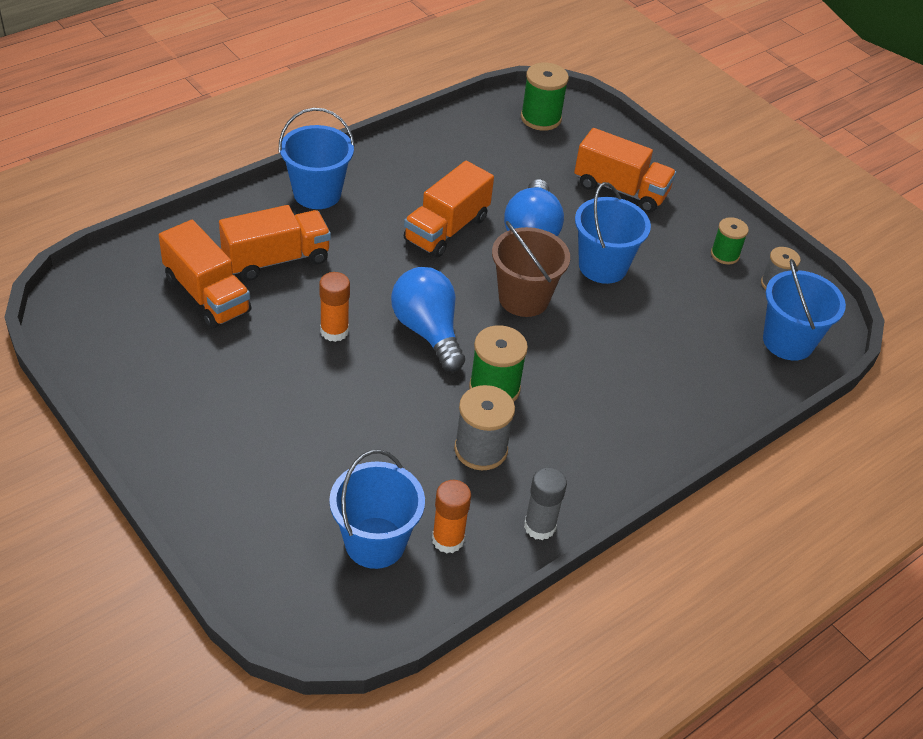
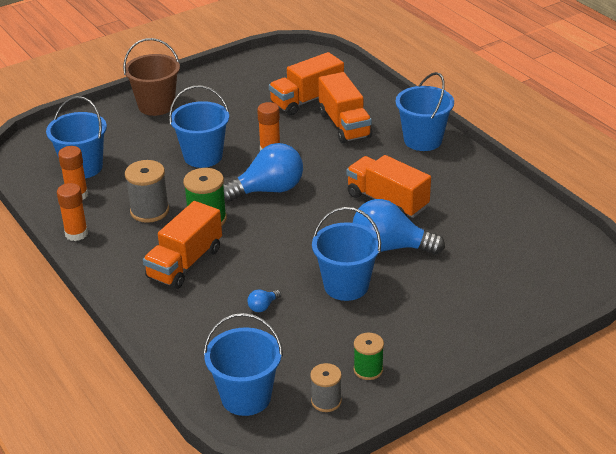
camera: 100 degrees right, 10 degrees down
(348, 401) = (203, 156): none -> blue bucket
(523, 298) = (304, 238): brown bucket -> brown bucket (156, 106)
(539, 526) = (76, 234): grey glue stick -> orange glue stick
(540, 118) = (562, 262): green spool -> none
(620, 189) = (459, 307): orange truck -> orange truck (185, 263)
(649, 331) = (263, 306): none -> blue light bulb

